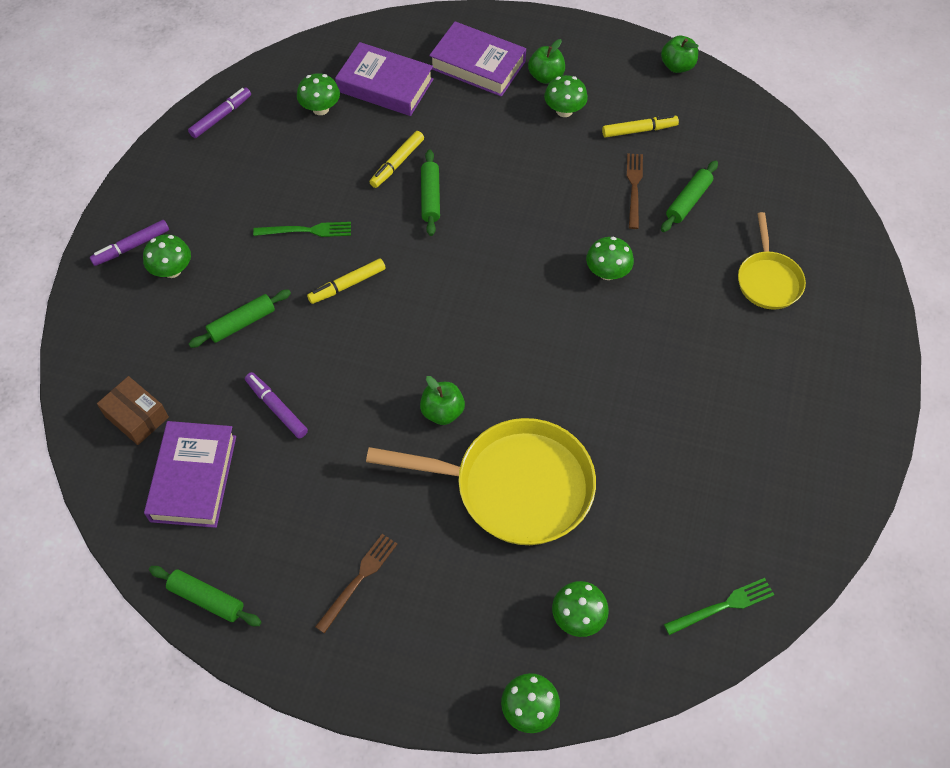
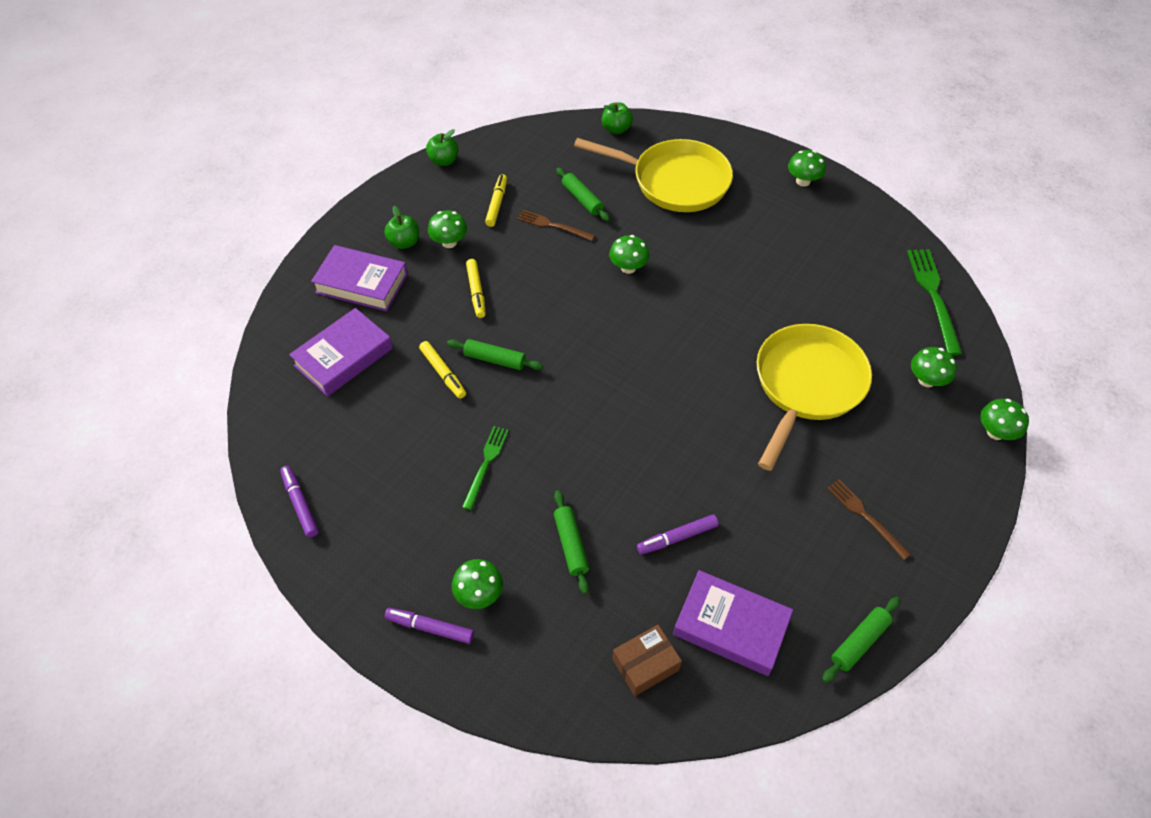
camera: 70 degrees left, 5 degrees down
(131, 246) = (430, 627): purple marker -> purple marker turned 120 degrees clockwise
(320, 109) = (341, 415): green mushroom -> green mushroom (803, 181)
(347, 285) = (563, 447): yellow marker -> yellow marker (476, 292)
(442, 412) = (722, 413): green apple -> green apple (616, 129)
(478, 65) = (362, 283): purple book -> purple book turned 60 degrees clockwise
(722, 606) = (933, 296): green fork -> green fork, size x1.59
(768, 280) = (674, 181): yellow pan -> yellow pan, size x1.83

